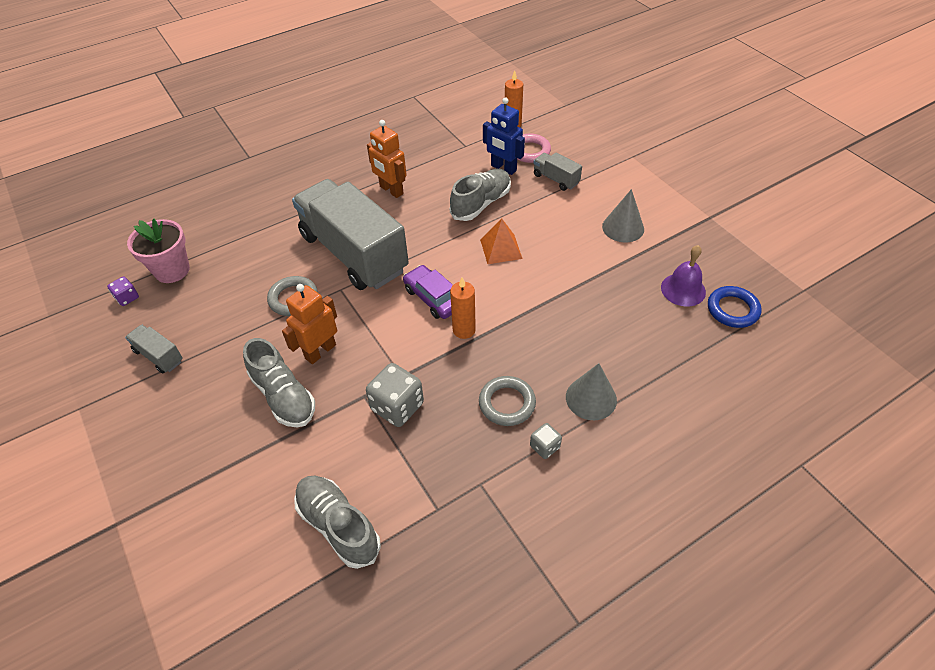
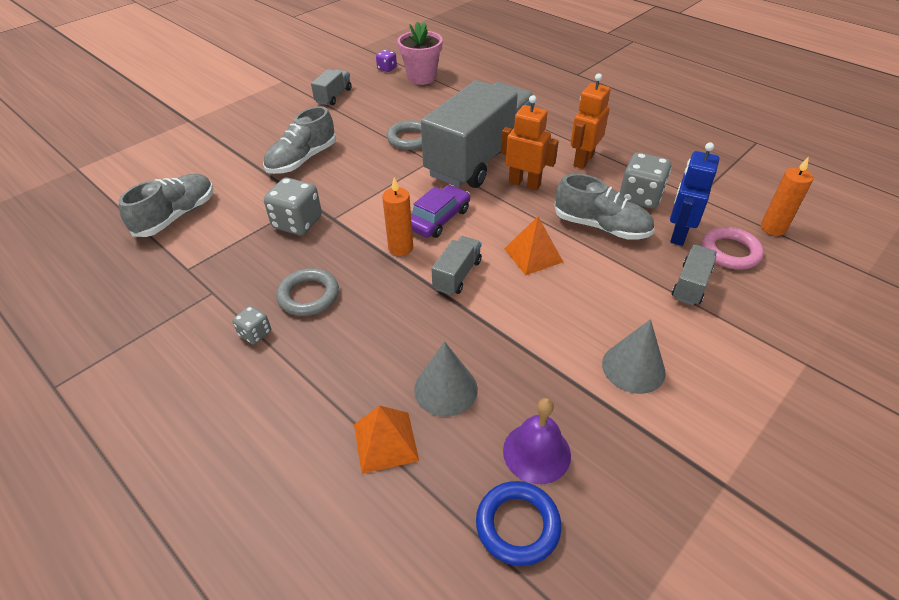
camera: 75 degrees right, 5 degrees down
(320, 351) = (353, 166): orange robot -> orange robot (524, 183)
(453, 173) = (640, 197): none -> grey dice
(510, 298) = (457, 275): none -> grey truck
(591, 398) = (323, 365): grey cone -> grey cone (445, 389)
(668, 366) = (385, 442): none -> orange pyramid

